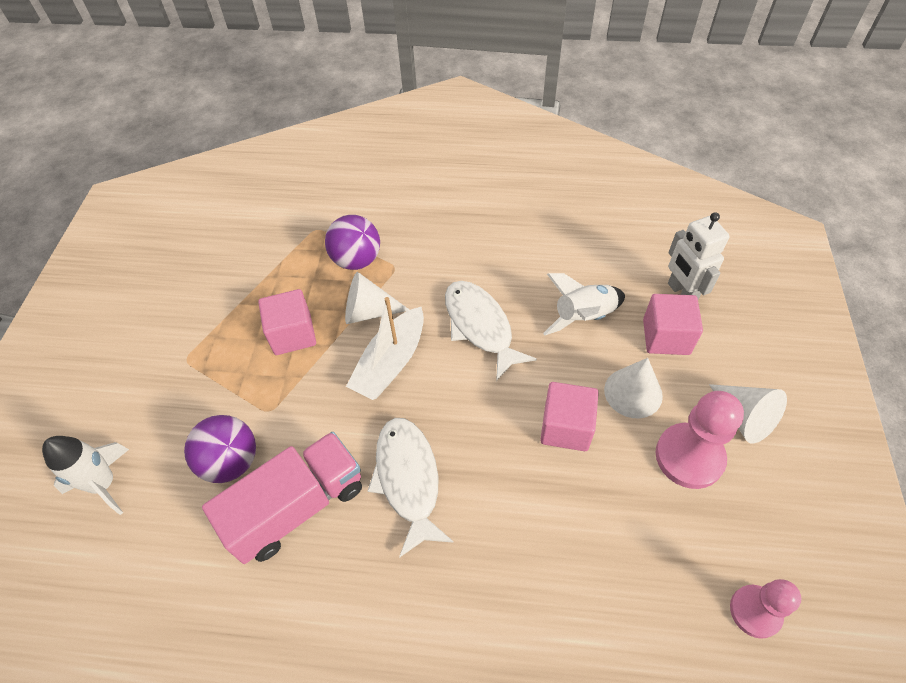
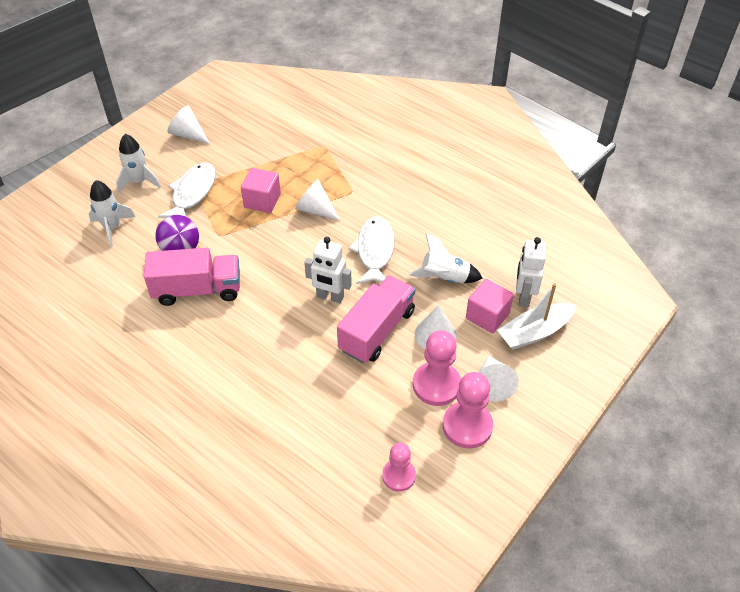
camera: 30 degrees right, 5 degrees down
(99, 395) = (139, 182): none -> white rocket
(126, 295) = (188, 134): none -> white cone
(356, 260) = (332, 176): purple ball -> none
(390, 363) = (305, 244): white boat -> white boat (534, 332)
(408, 479) = (265, 308): white fish -> white fish (192, 193)
(476, 415) = (330, 297): none -> white robot
(566, 427) = (377, 330): pink cube -> pink truck
(766, 489) = (467, 426): none -> pink pawn

